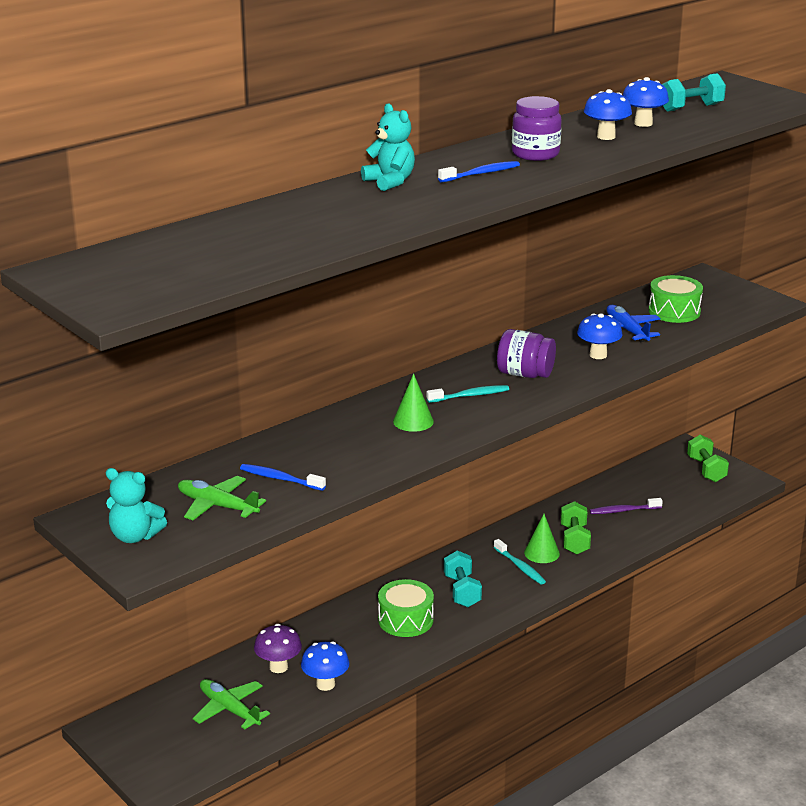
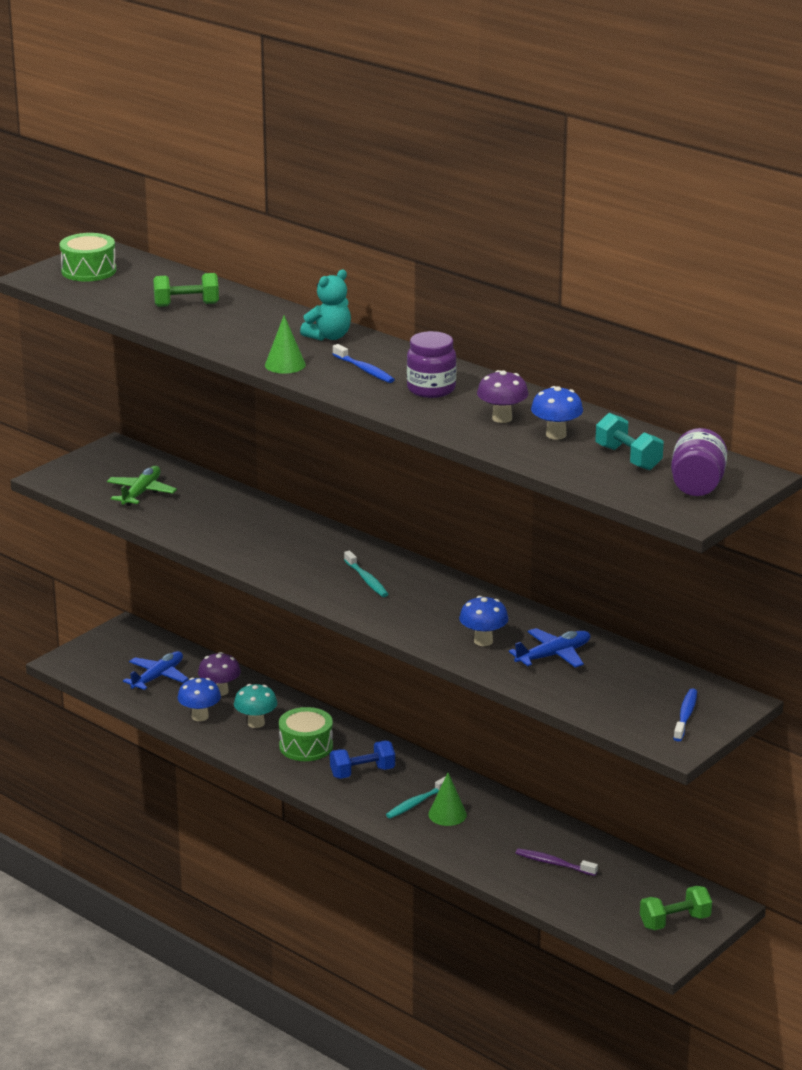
camera: 80 degrees right, 0 degrees up
(135, 536) = (92, 469): turquoise teddy bear -> none
(229, 709) = (157, 677): green plane -> blue plane
(280, 479) = (189, 511): blue toothbrush -> blue toothbrush (685, 715)
(352, 648) = (256, 723): none -> turquoise mushroom
(413, 421) = (306, 557): green cone -> green cone (285, 365)
(462, 591) = (362, 772): turquoise dumbbell -> blue dumbbell
(525, 374) = (423, 604): purple jar -> purple jar (697, 486)
(574, 540) = (480, 833): green dumbbell -> green dumbbell (186, 305)
(606, 136) = (502, 418): blue mushroom -> purple mushroom
(623, 510) = (554, 863): purple toothbrush -> purple toothbrush turned 45 degrees counterclockwise
(674, 311) = (619, 683): green drum -> green drum (88, 271)

